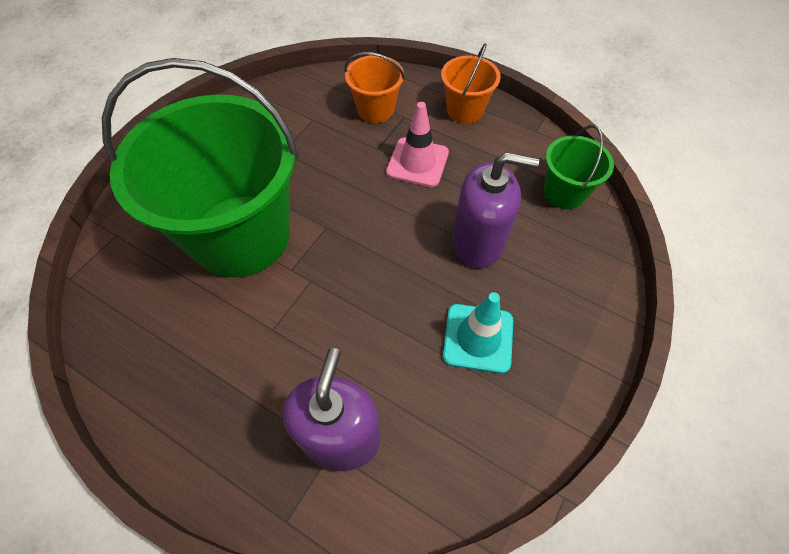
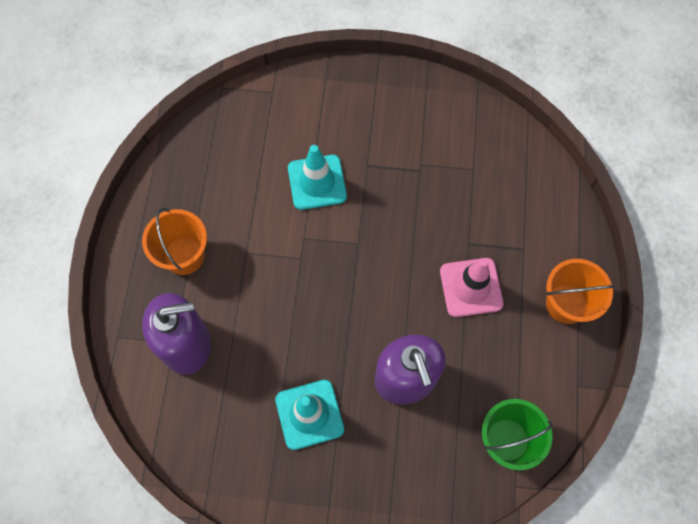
camera: 65 degrees right, 10 degrees up
(241, 235) = (317, 182): green bucket -> turquoise traffic cone
(375, 110) = (517, 219): orange bucket -> orange bucket (184, 255)

